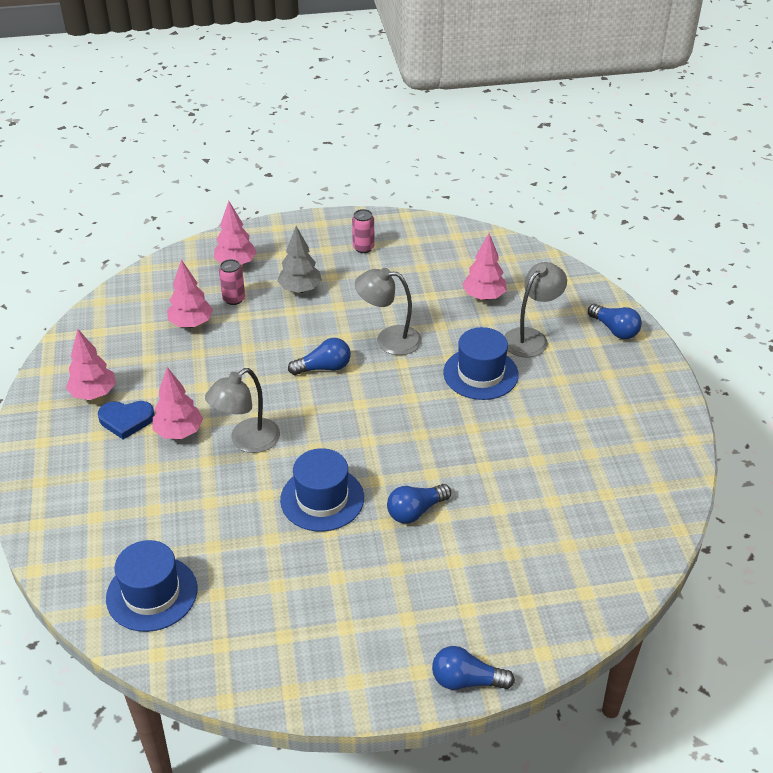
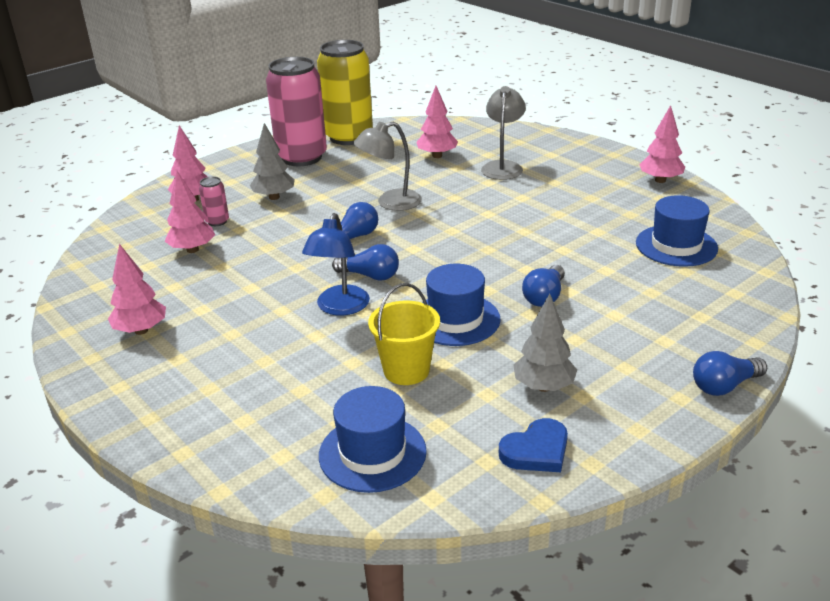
camera: 30 degrees left, 10 degrees down
(126, 420) = (198, 337): blue heart -> blue heart (536, 451)
(179, 432) = (264, 325): pink tree -> pink tree (660, 180)
(240, 530) = (406, 370): none -> yellow bucket
(247, 441) = (339, 308): grey lamp -> blue lamp
(325, 601) = (544, 386): none -> grey tree
(363, 248) = (301, 157): pink can -> pink can, size x2.41
(426, 237) = (348, 137): none -> yellow can
(480, 374) = (490, 198): blue hat -> blue hat (676, 246)
(614, 330) = (558, 144): blue light bulb -> blue light bulb (370, 276)

